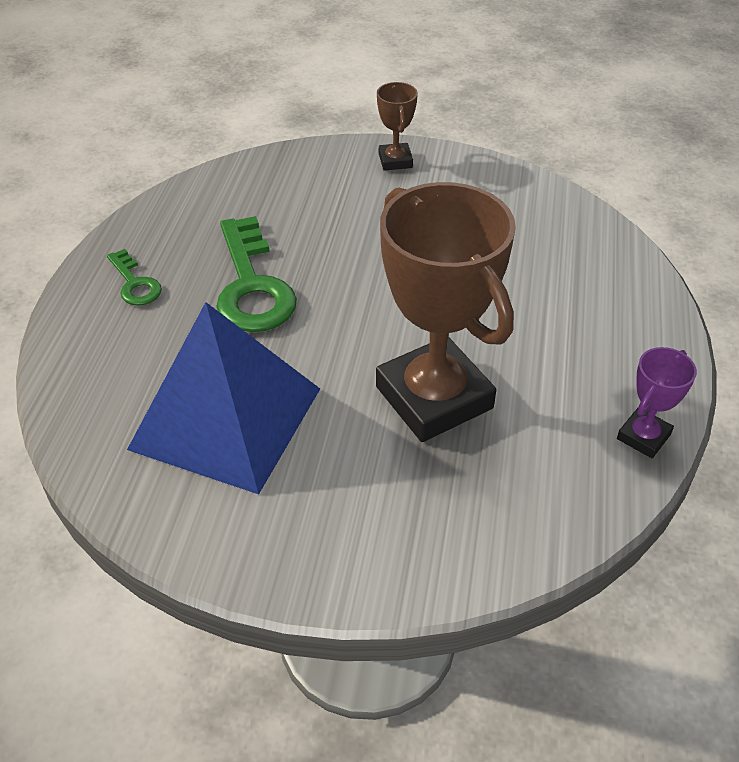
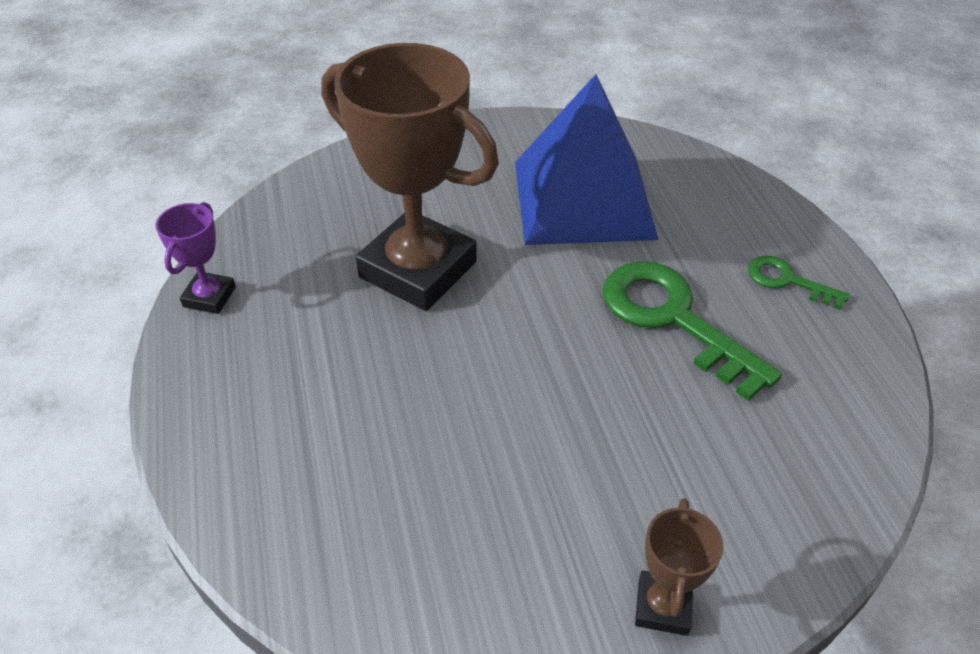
camera: 155 degrees right, 0 degrees up
(395, 161) = (663, 606): brown trophy -> brown trophy turned 45 degrees clockwise

